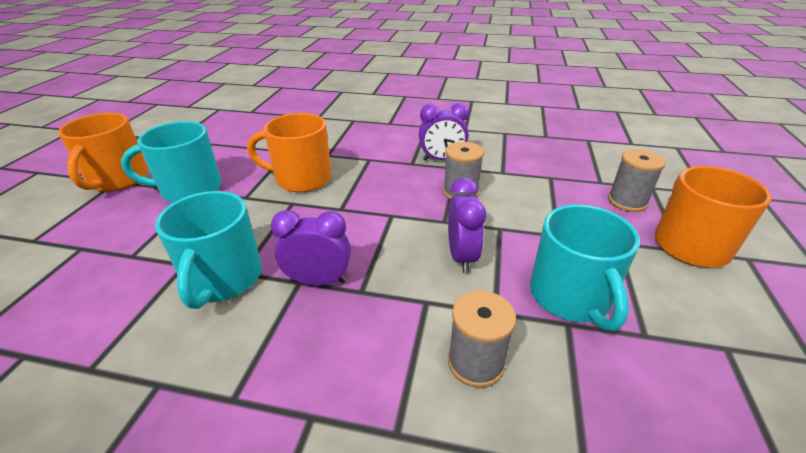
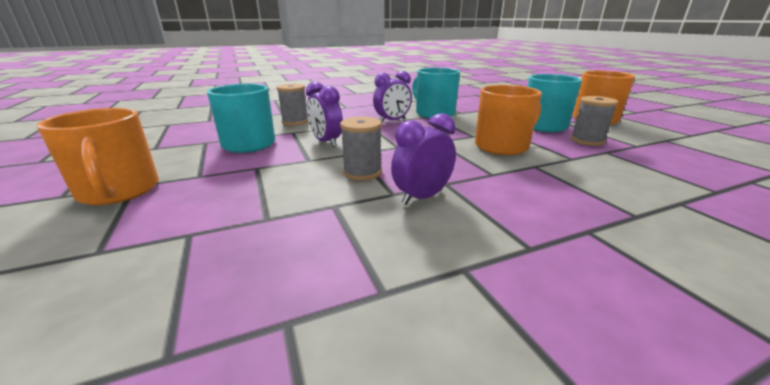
camera: 145 degrees right, 10 degrees down
(627, 201) = (162, 215): grey spool -> grey spool (587, 141)

